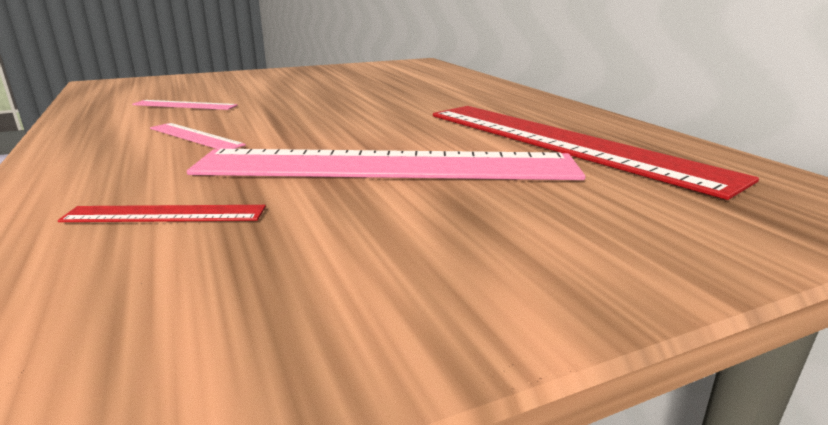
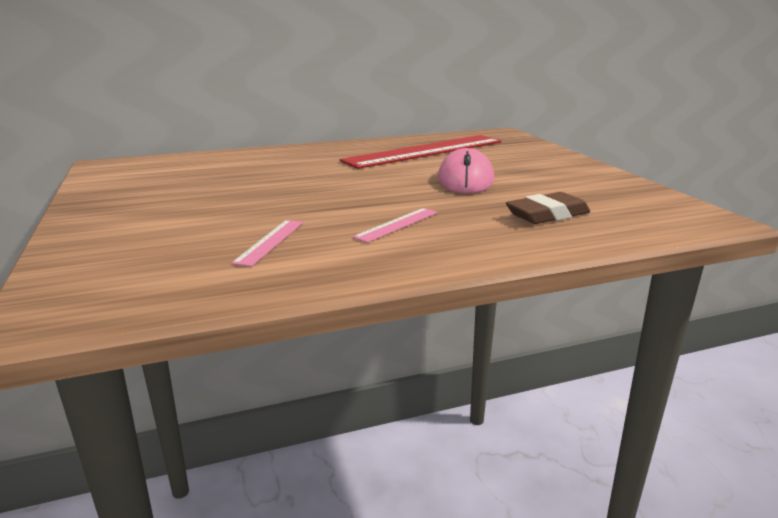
camera: 85 degrees left, 0 degrees up
(165, 214) = (547, 215): red ruler -> brown eraser
(386, 166) = (465, 179): pink ruler -> pink mouse

